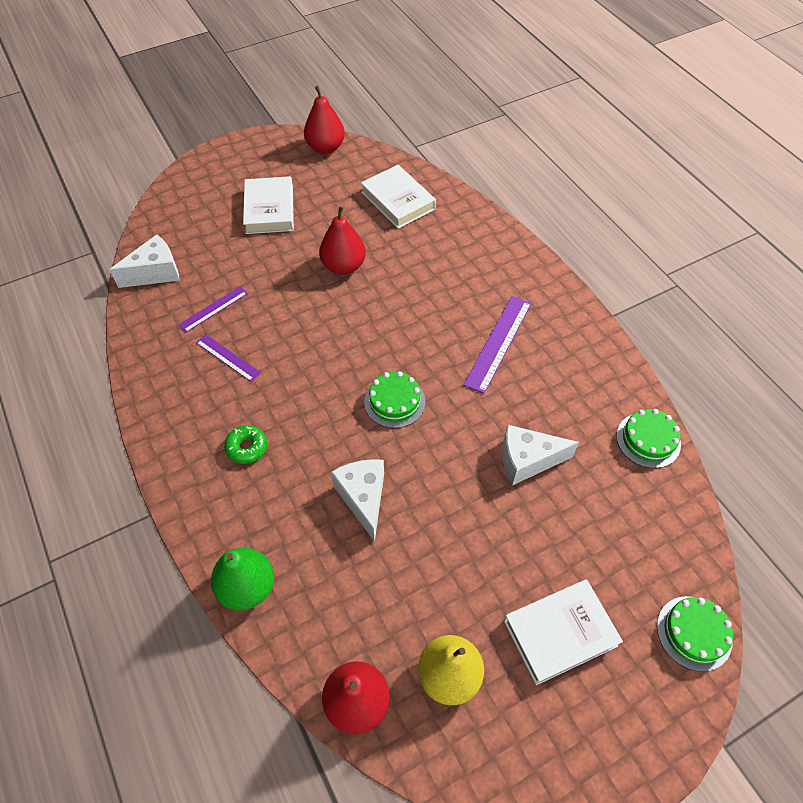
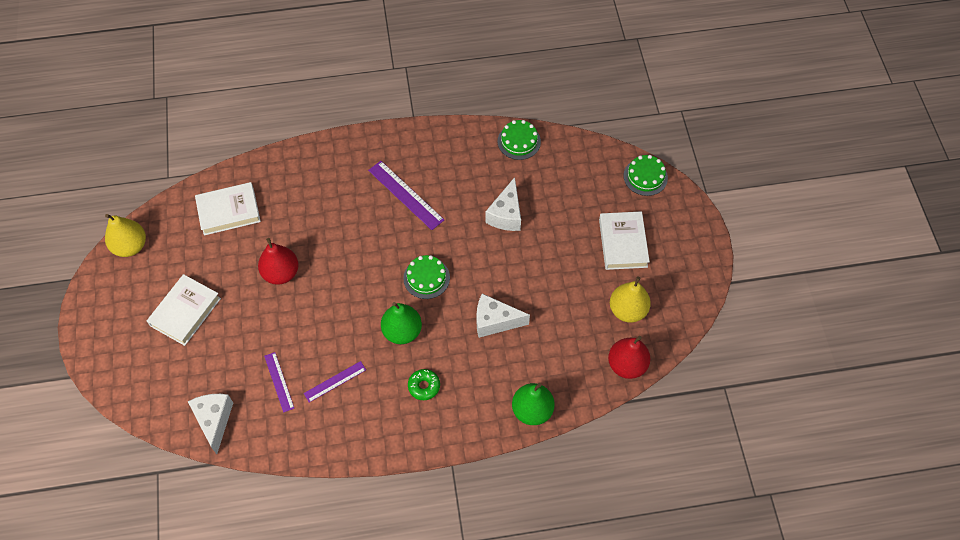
camera: 70 degrees left, 5 degrees up
(269, 209) = (185, 312): white book -> white book turned 75 degrees counterclockwise
(313, 400) = (402, 331): none -> green pear
(325, 147) = (130, 246): red pear -> yellow pear

